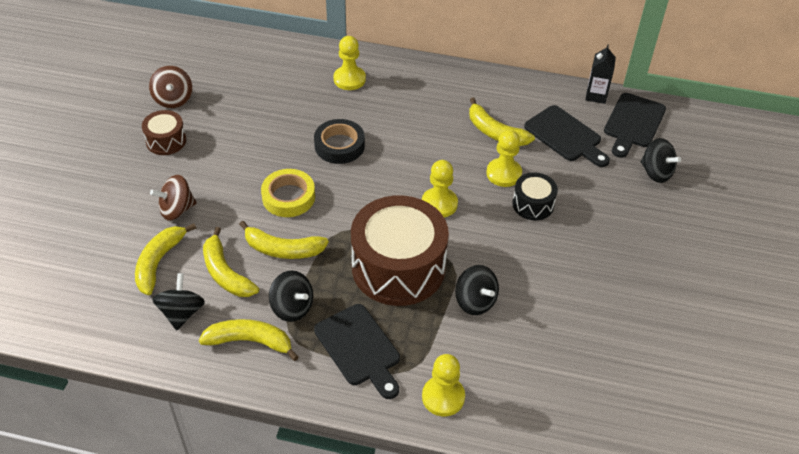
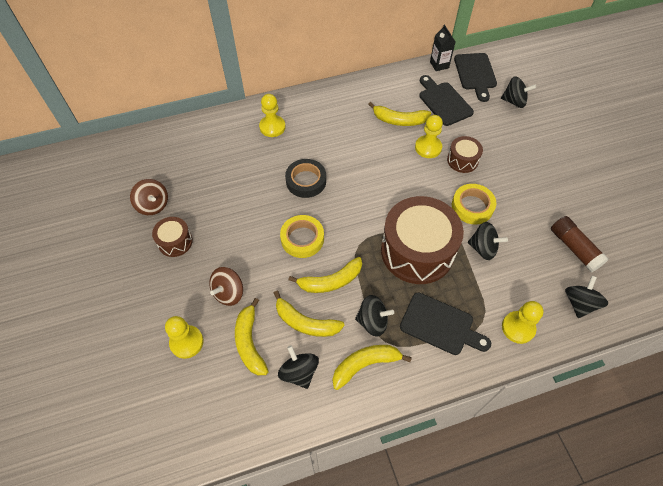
camera: 30 degrees left, 10 degrees up
(439, 204) = (406, 190): yellow pawn -> yellow pawn (186, 342)
(501, 255) = (472, 206): none -> yellow tape
(533, 204) = (462, 160): black drum -> brown drum
(539, 413) = (579, 303): none -> black spinning top
(565, 136) = (443, 102): black cutting board -> black cutting board turned 135 degrees counterclockwise
(586, 356) = (574, 248): none -> brown glue stick

